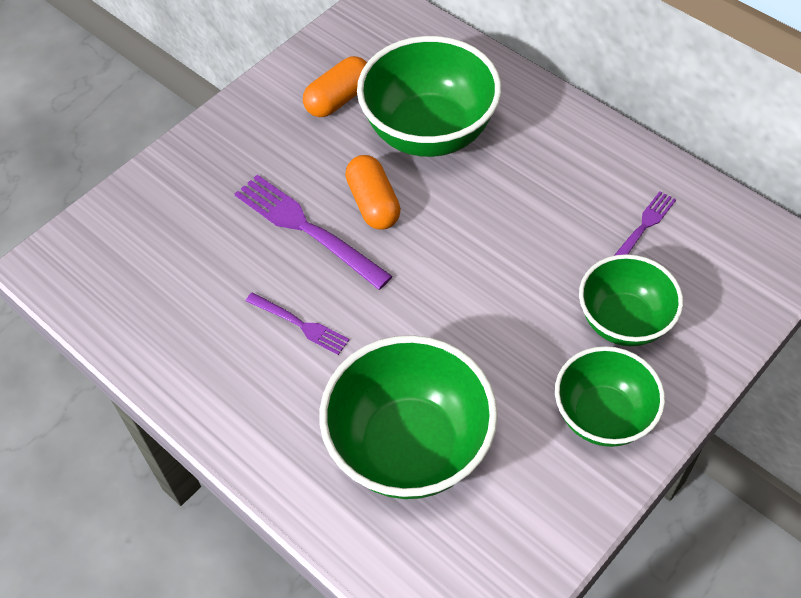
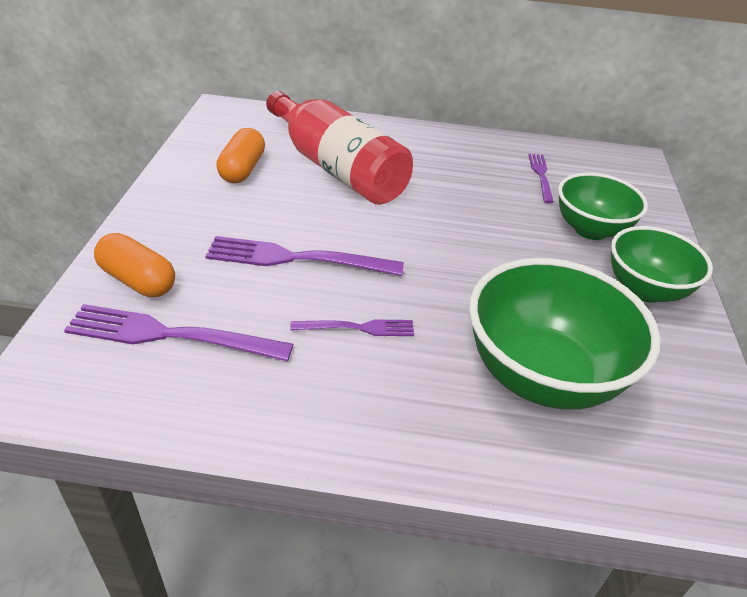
camera: 40 degrees left, 15 degrees down
(159, 262) = (170, 335): none -> purple fork
(373, 203) = (337, 223): orange capsule -> orange capsule (138, 280)
(429, 132) = (337, 169): green bowl -> red bottle

